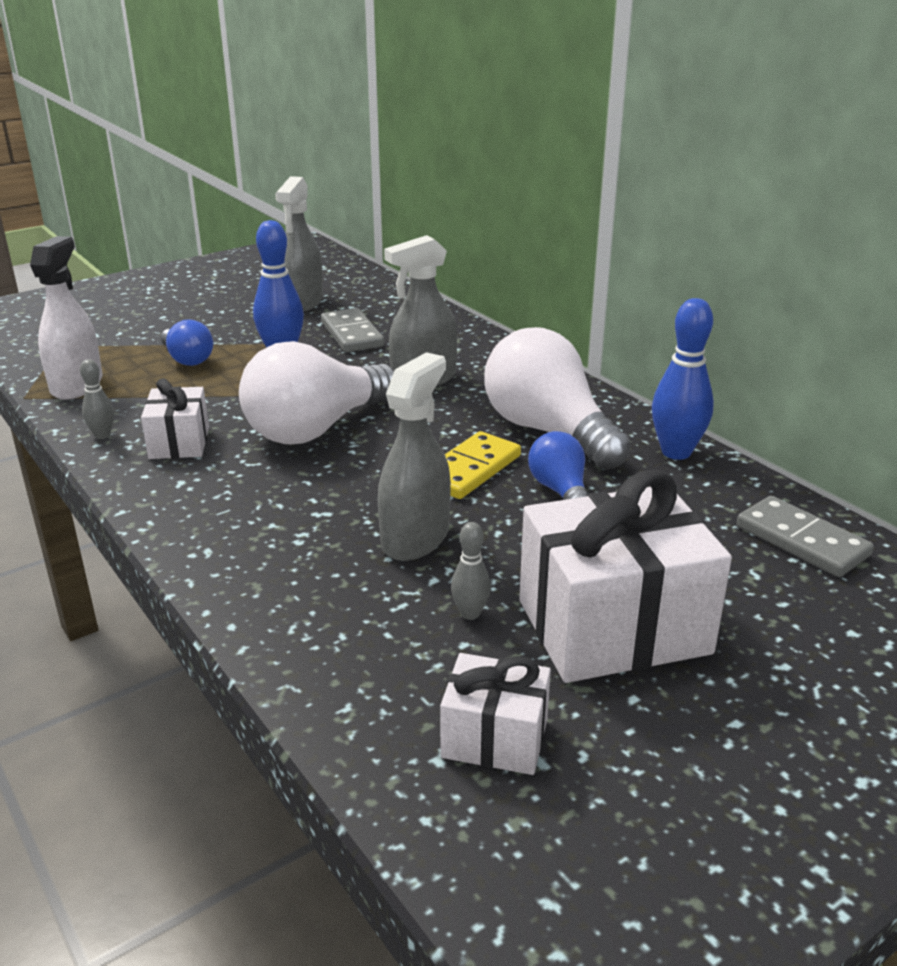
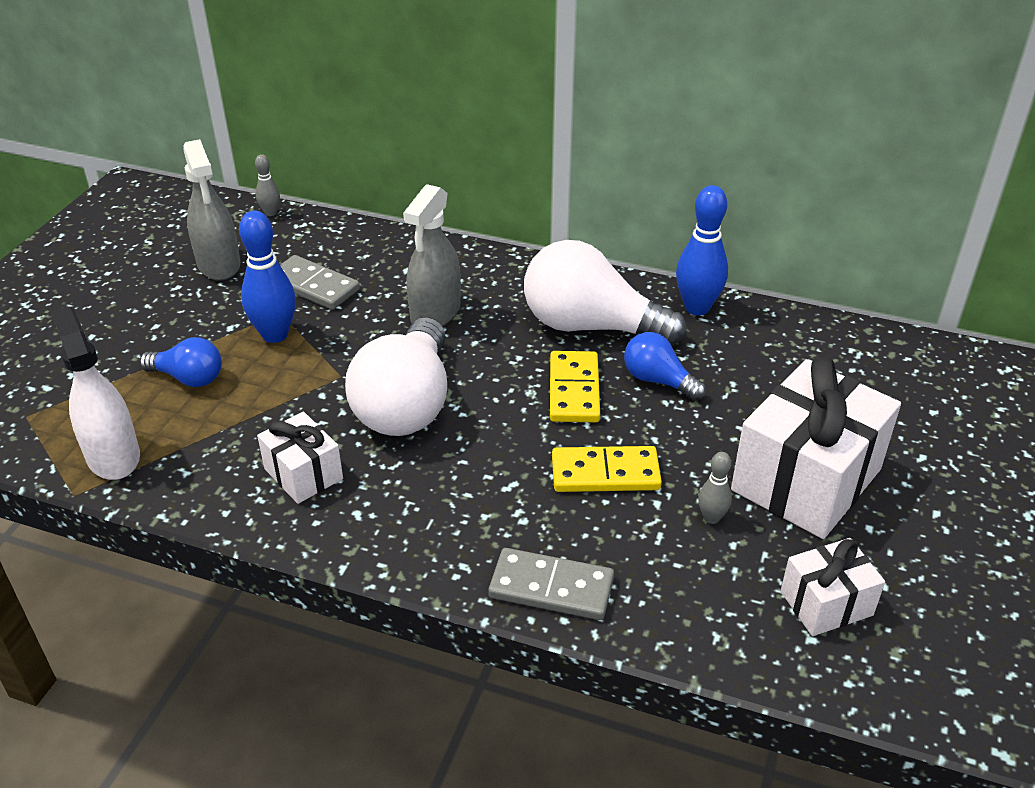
camera: 35 degrees left, 10 degrees up
(102, 435) = (219, 499): grey bowling pin -> grey bowling pin (270, 213)
(415, 538) = (605, 473): grey spray bottle -> yellow domino
(802, 541) = (844, 351): grey domino -> grey domino (551, 587)

